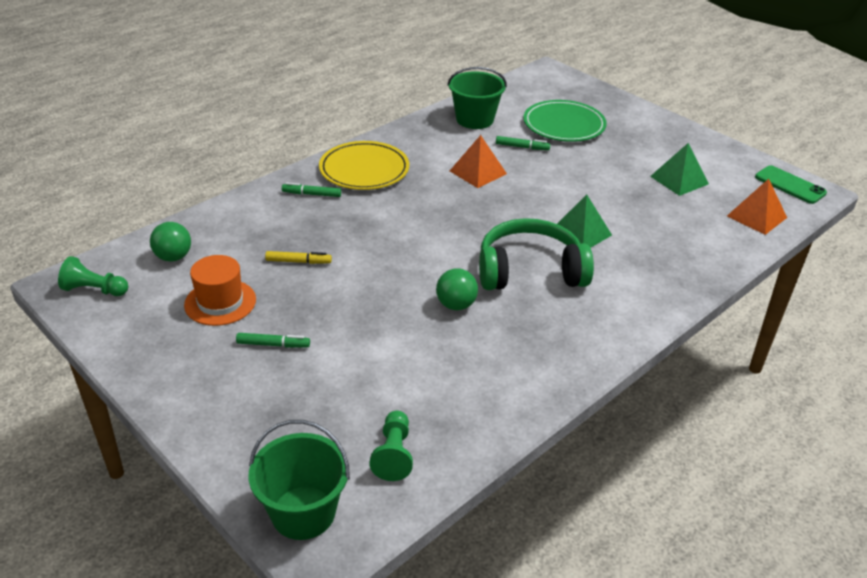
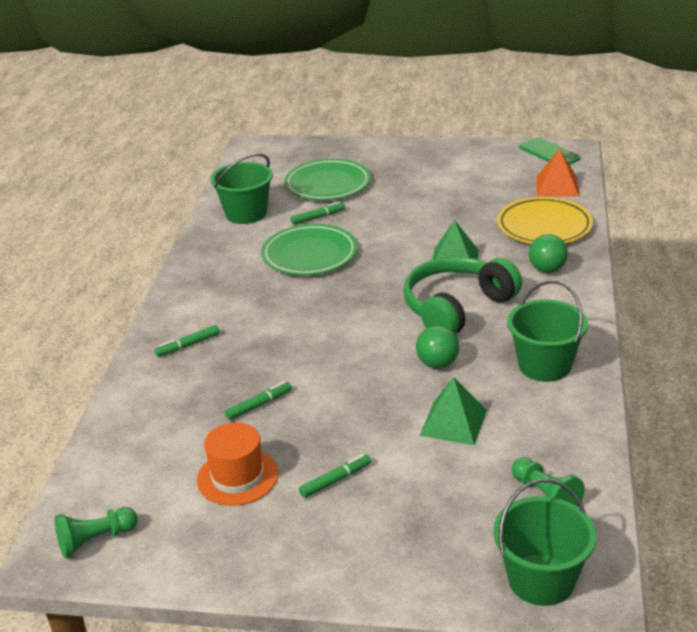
camera: 35 degrees left, 5 degrees down
(173, 257) = (133, 467): green ball -> green ball (547, 269)
(298, 262) = (259, 405): yellow marker -> green marker
(364, 170) = (207, 301): yellow plate -> yellow plate (544, 226)
(478, 172) = (309, 254): orange pyramid -> green plate
(535, 356) = (544, 365): none -> green bucket
(679, 180) = (471, 185): green pyramid -> green pyramid (453, 422)
(790, 185) = (549, 153): green phone -> green phone turned 45 degrees clockwise

